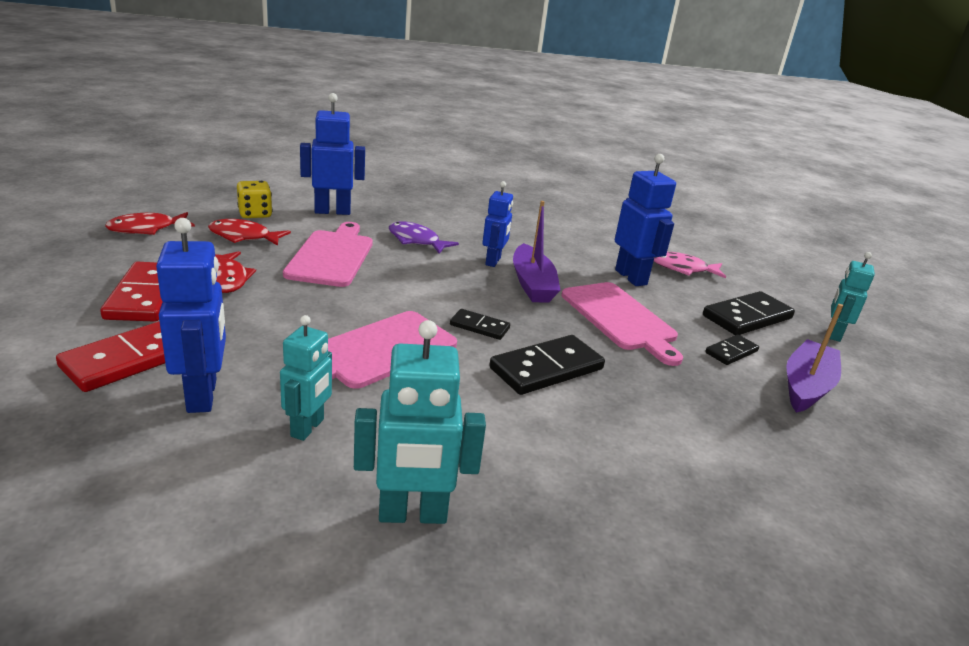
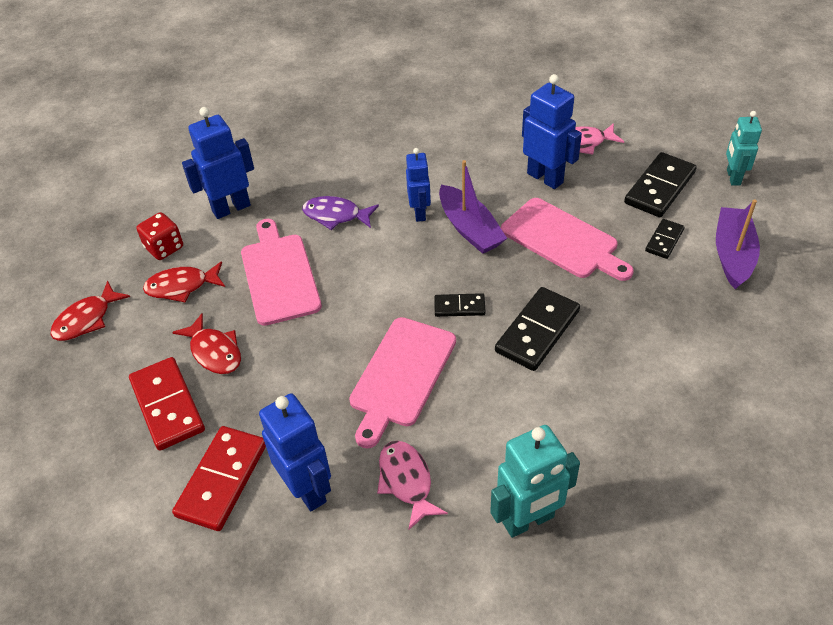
camera: 15 degrees left, 20 degrees up
(255, 214) = (164, 248): yellow dice -> red dice
(308, 428) = (406, 481): turquoise robot -> pink fish

